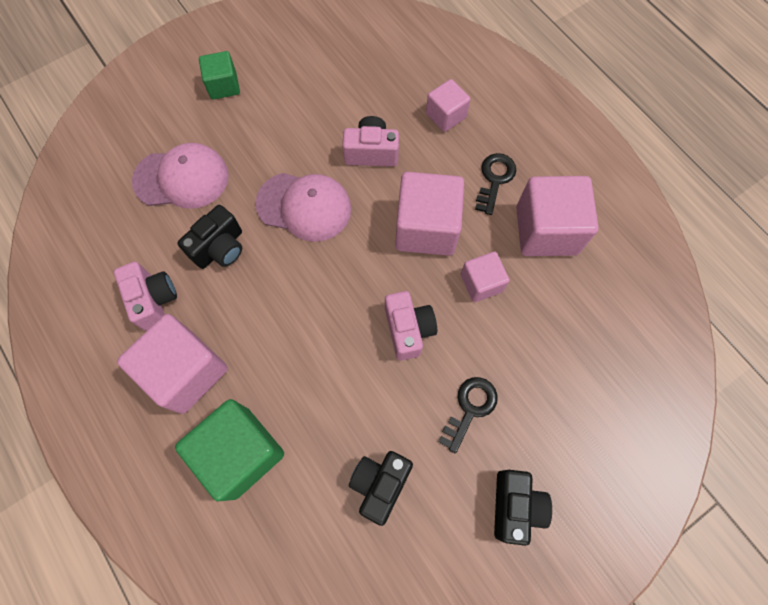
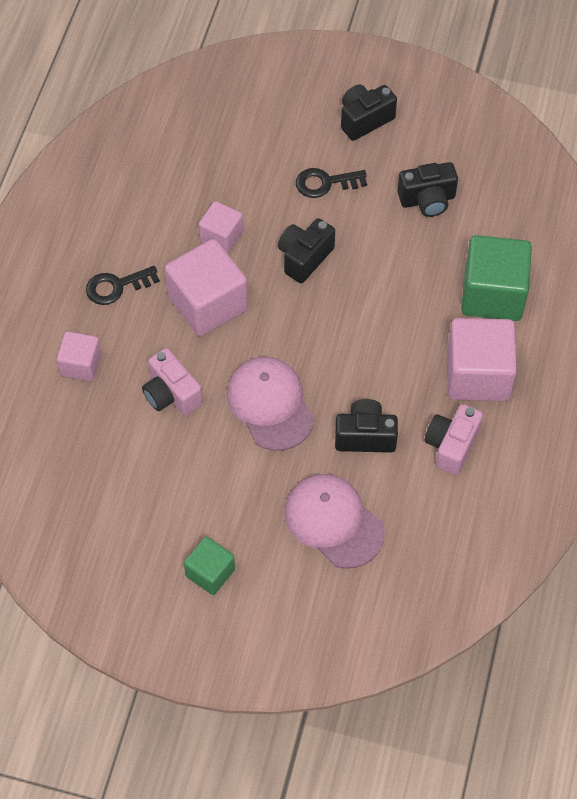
camera: 130 degrees left, 10 degrees down
(408, 329) = (304, 257): pink camera -> black camera
(546, 230) = (134, 223): pink cube -> none

